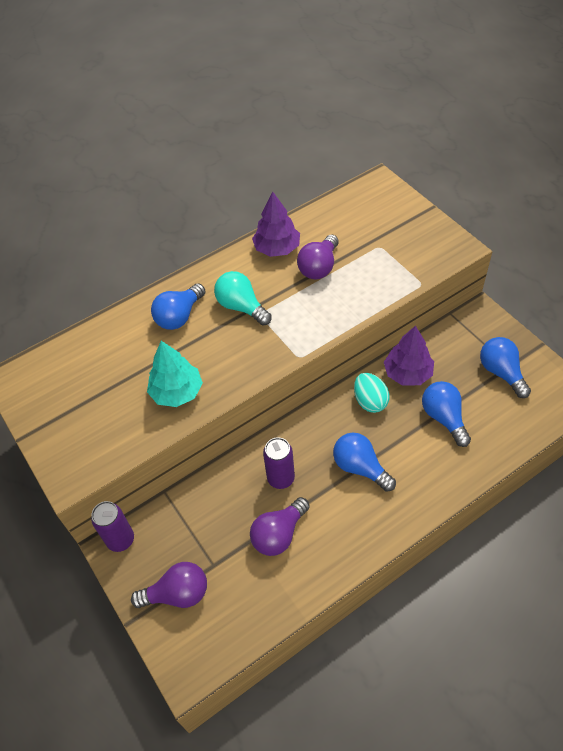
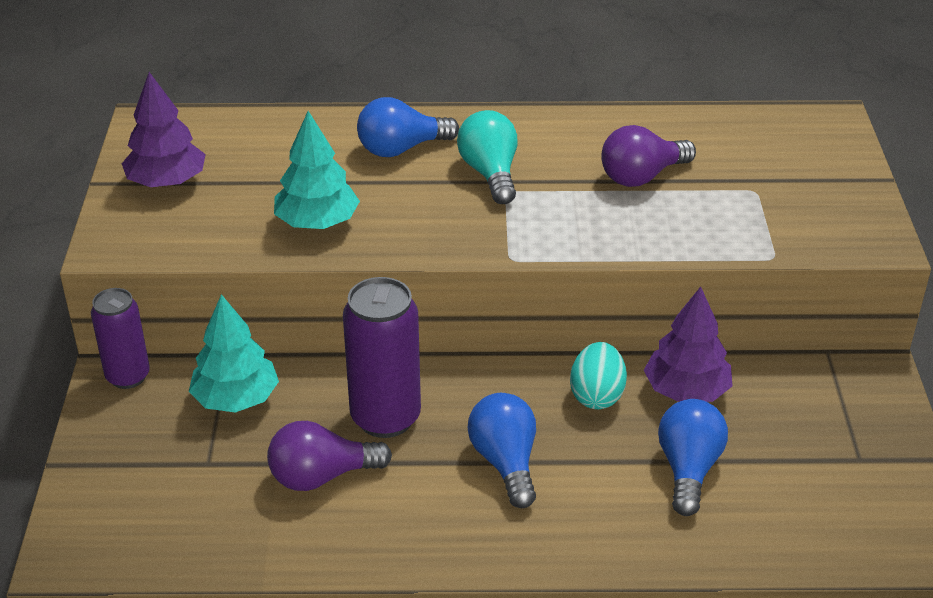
camera: 30 degrees right, 15 degrees down
(177, 594) = (136, 468): purple light bulb -> none
(193, 516) = (236, 399): none -> turquoise tree
(277, 248) = (604, 133): purple tree -> purple tree (167, 182)
(281, 478) = (385, 418): purple can -> purple can, size x1.53
(501, 372) = (837, 461): blue light bulb -> none

